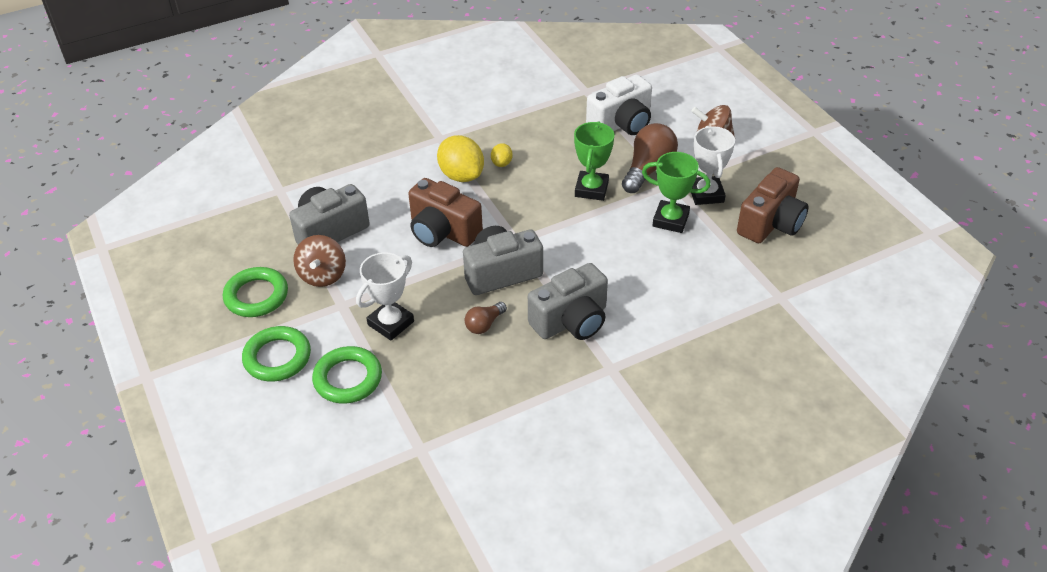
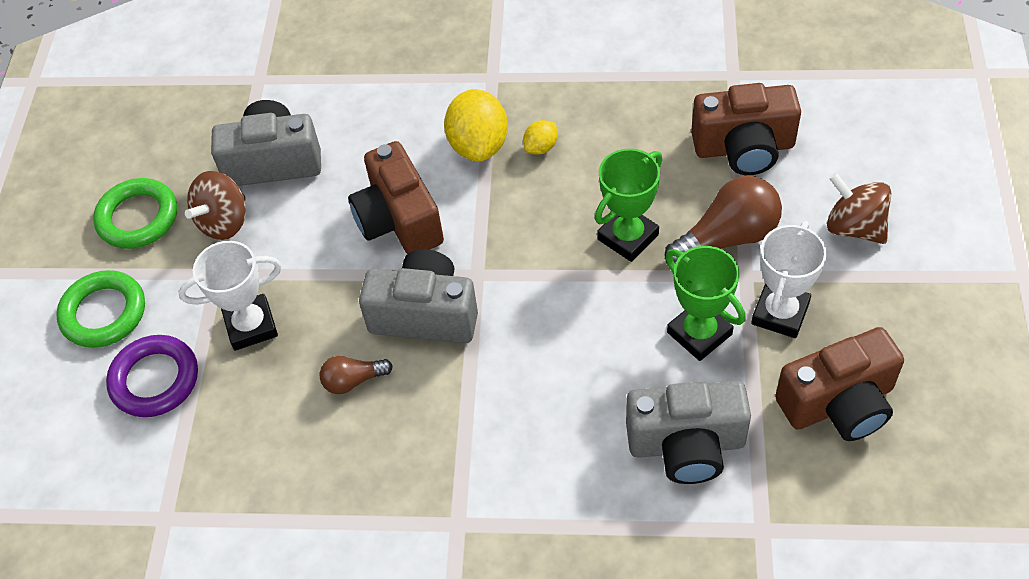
camera: 35 degrees right, 10 degrees up
(348, 378) = (155, 380): green ring -> purple ring
(571, 321) = (459, 427): grey camera -> grey camera (686, 445)
(621, 123) = (744, 148): white camera -> brown camera

